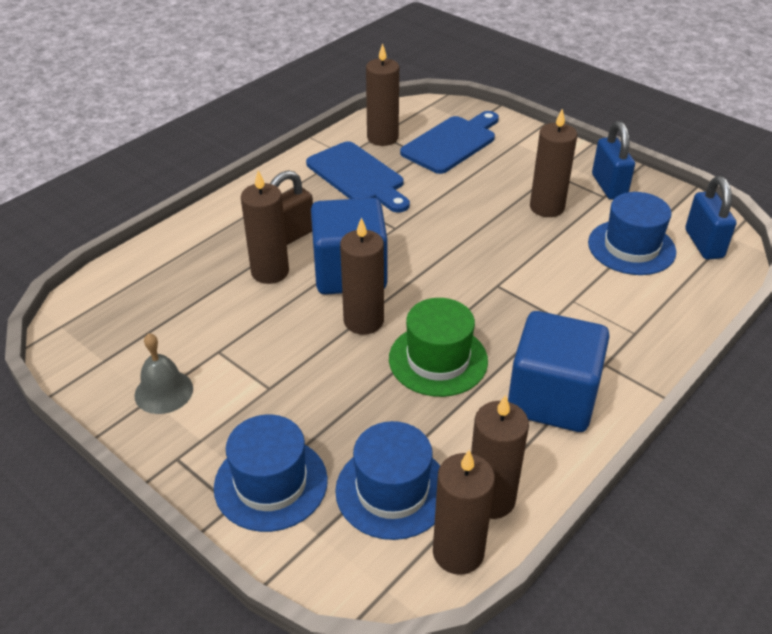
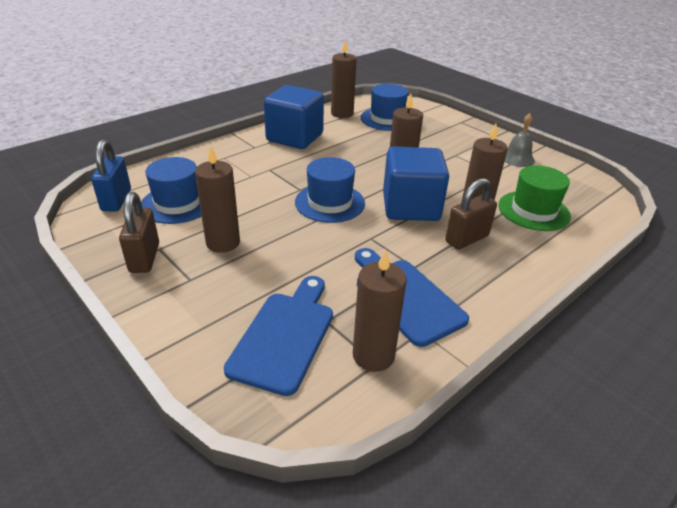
camera: 175 degrees left, 5 degrees down
(271, 483) = (445, 125): blue hat -> blue hat (330, 203)
(438, 360) = (354, 157): green hat -> green hat (533, 211)
(452, 143) = (285, 336): blue cutting board -> blue cutting board turned 150 degrees clockwise
(458, 552) = (361, 104): brown candle -> none
(609, 186) = (144, 258): blue padlock -> brown padlock

